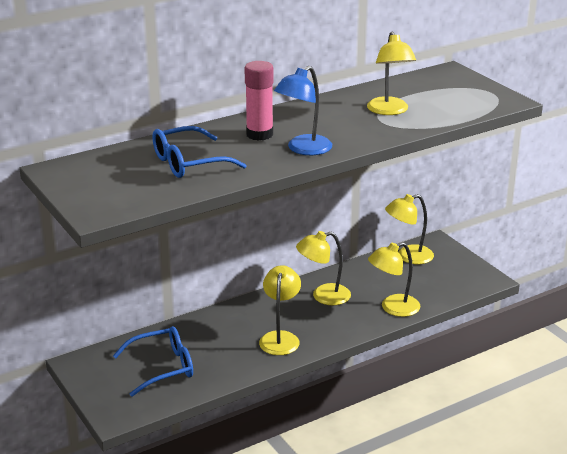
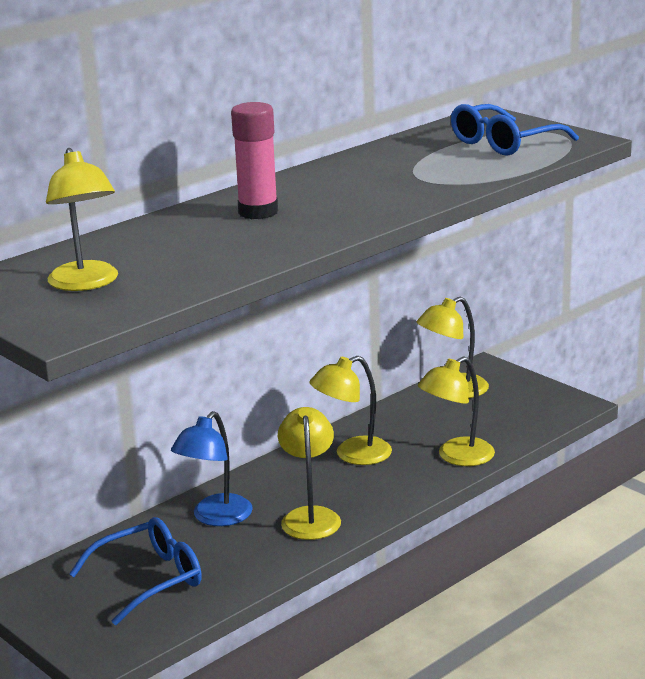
camera: 10 degrees left, 5 degrees down
(189, 163) = (171, 256): blue glasses -> blue glasses (504, 143)
(303, 149) = (330, 222): blue lamp -> blue lamp (215, 517)
(389, 111) = (428, 167): yellow lamp -> yellow lamp (86, 283)

